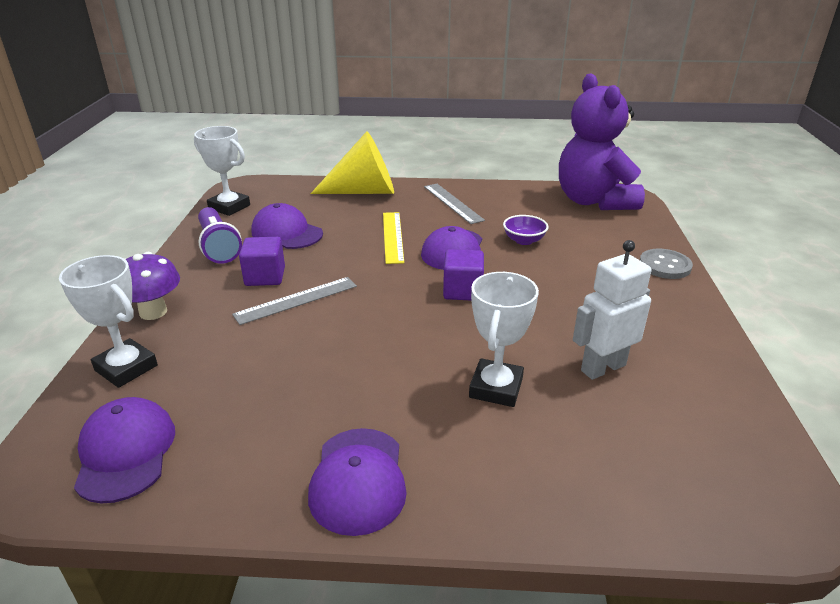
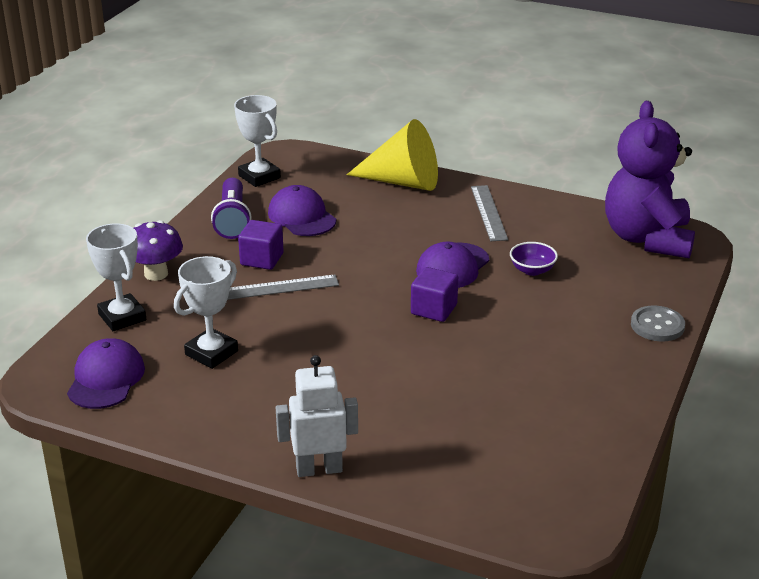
camera: 20 degrees right, 0 degrees up
(358, 480) = (259, 435): purple cap -> none
(393, 236) = (402, 240): yellow ruler -> none
(496, 388) = (404, 397): white trophy -> white trophy (211, 353)
(602, 367) = (509, 403): white robot -> white robot (319, 469)

